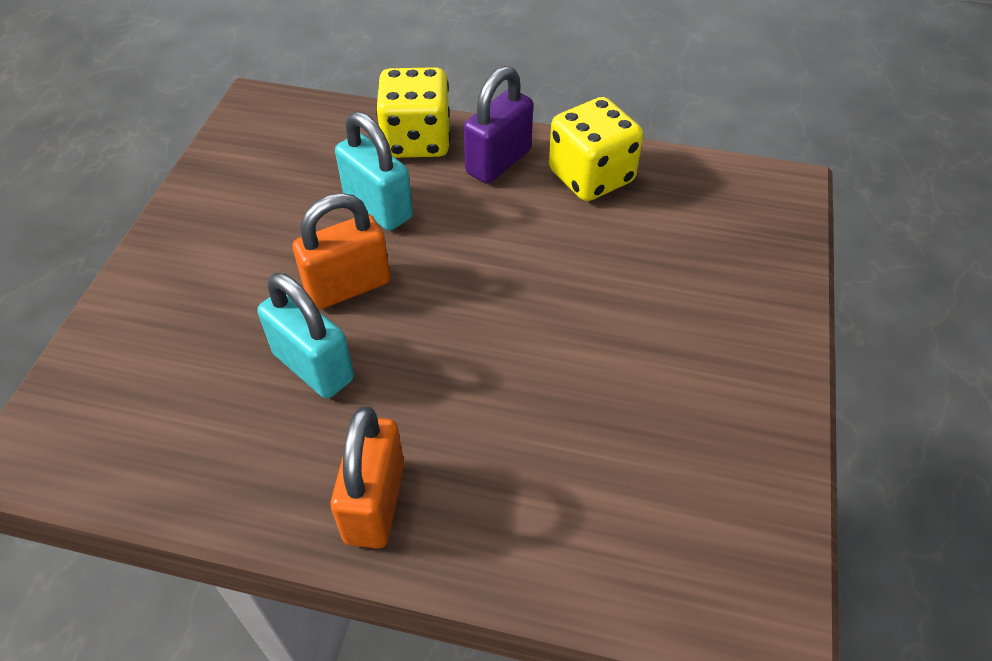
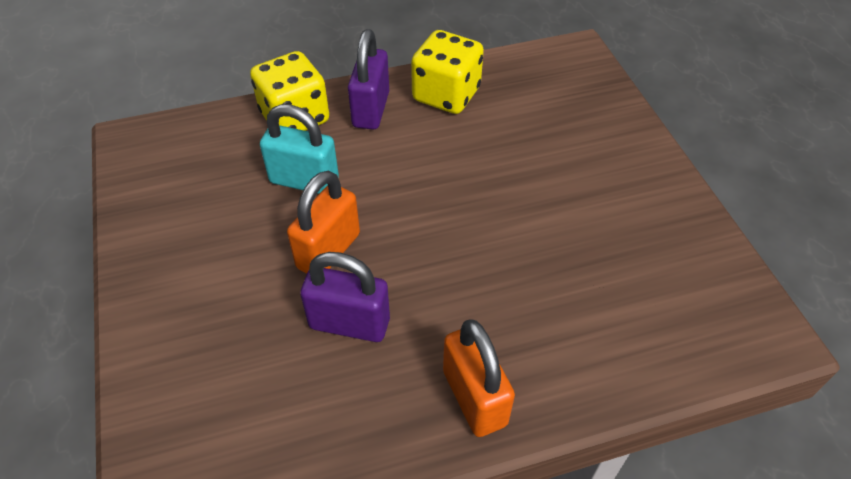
camera: 30 degrees left, 0 degrees up
(313, 366) = (349, 323): turquoise padlock -> purple padlock

